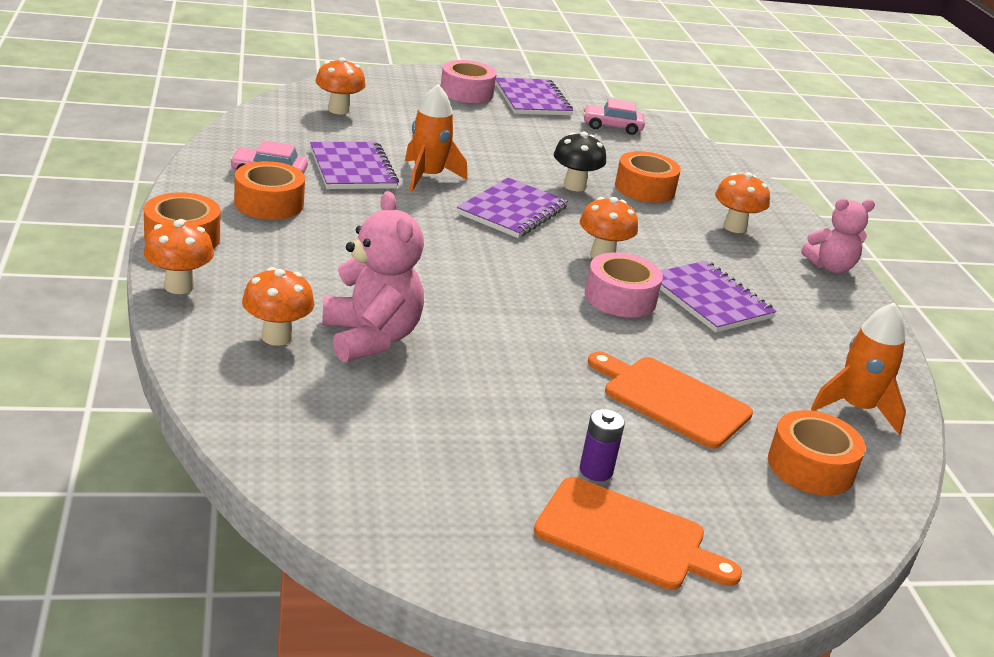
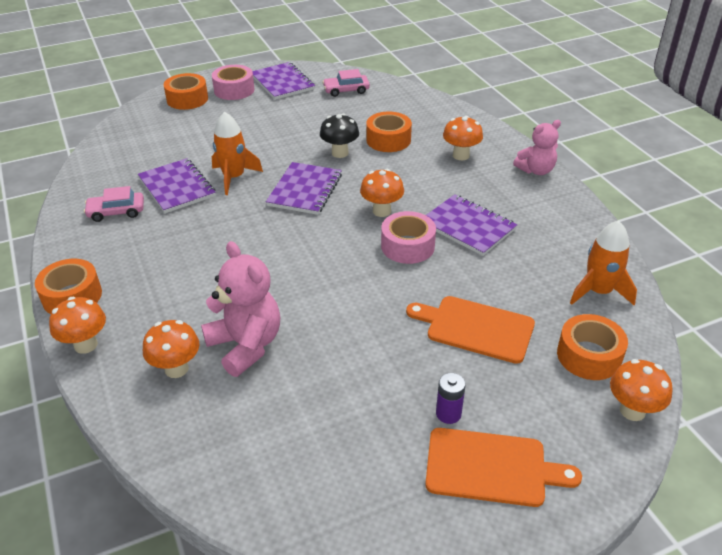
camera: 10 degrees left, 10 degrees up
(269, 203) = (126, 241): orange tape -> orange tape (187, 99)
(338, 110) = (147, 135): orange mushroom -> orange mushroom (632, 411)

